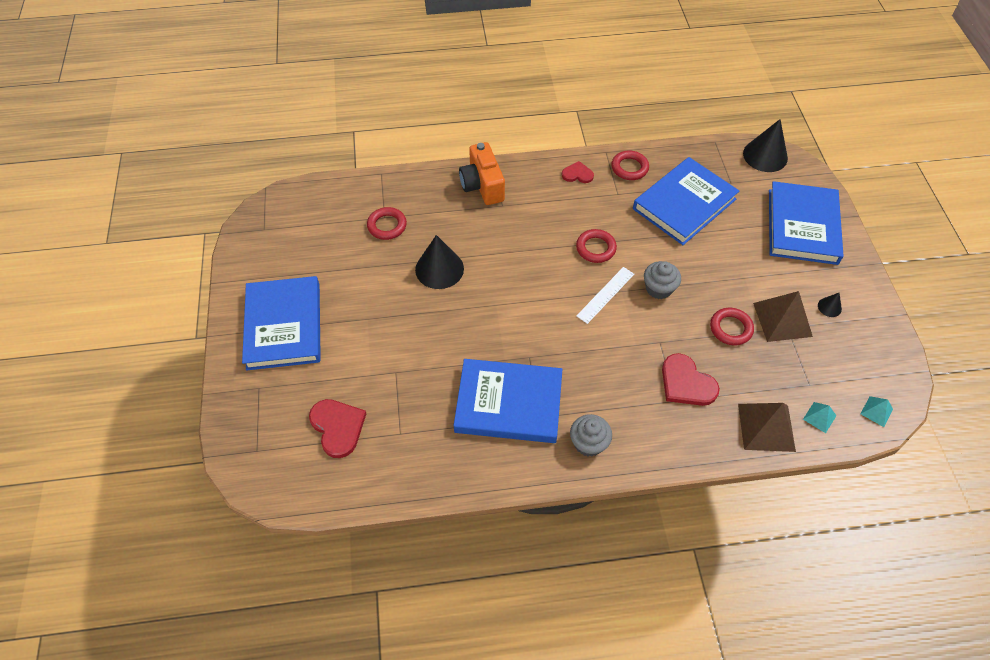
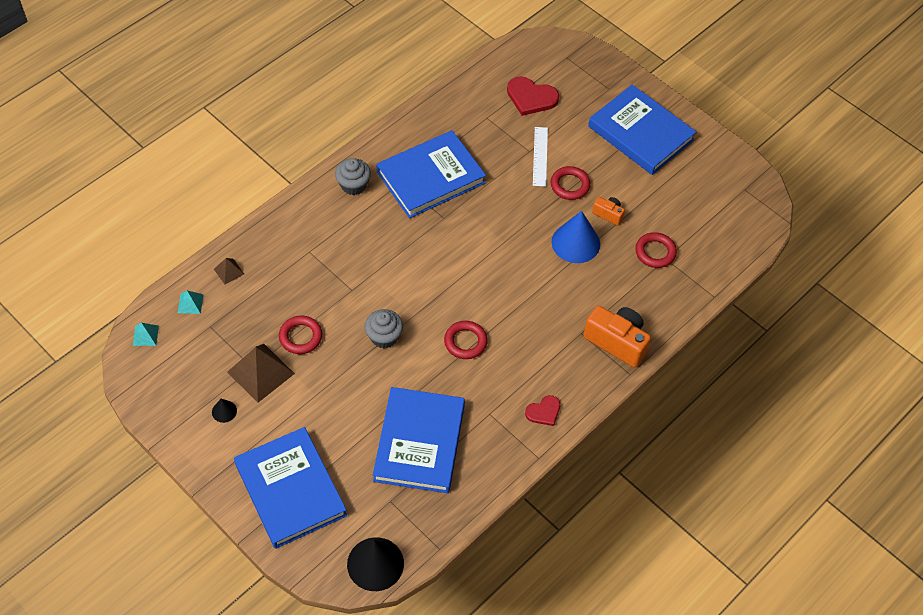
camera: 140 degrees right, 0 degrees up
(389, 275) = (608, 214): none -> orange camera
(439, 269) = (575, 243): black cone -> blue cone
(605, 295) = (424, 303): white ruler -> white ruler (540, 156)
(629, 168) = (501, 453): red ring -> red ring (570, 185)
(686, 383) = (310, 269): red heart -> none
(766, 427) = (229, 271): brown pyramid -> brown pyramid, size x0.49

